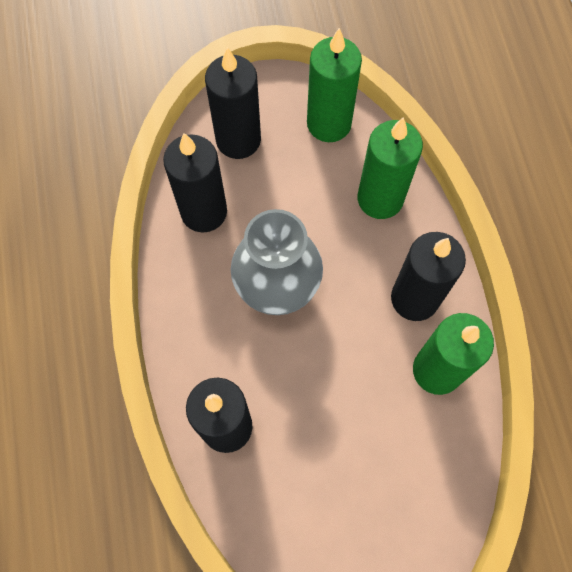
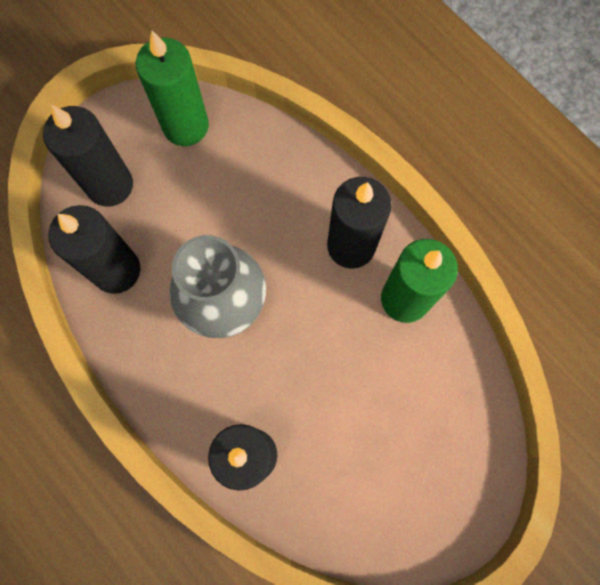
camera: 30 degrees left, 5 degrees up
(380, 199) = (271, 172): green candle -> none

